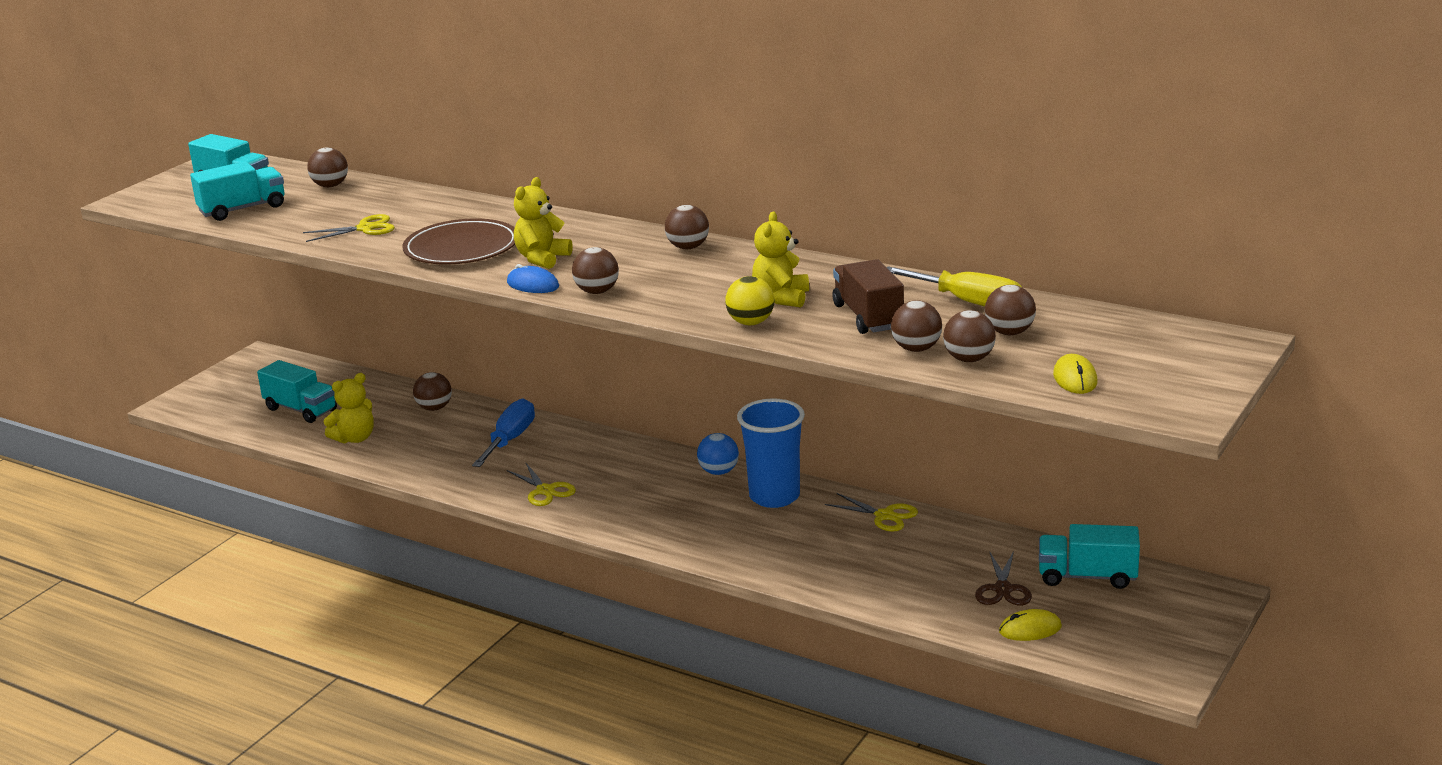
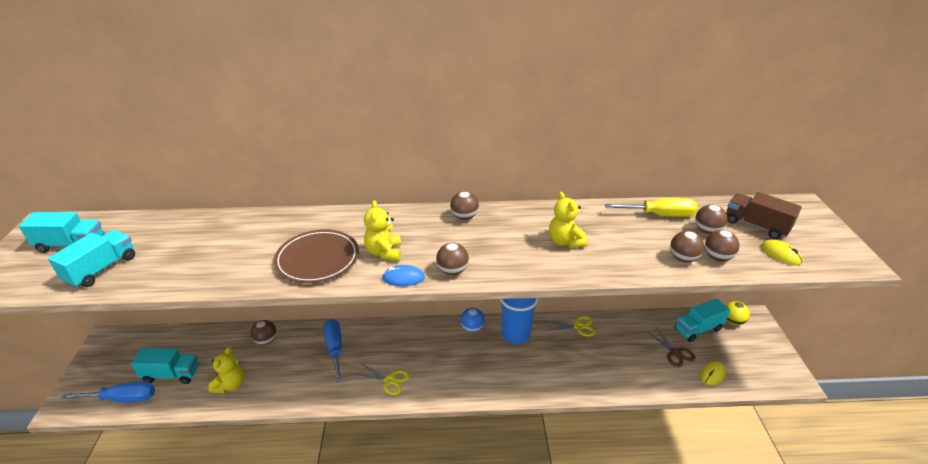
camera: 35 degrees left, 10 degrees up
(234, 416) = (123, 399): none -> blue screwdriver
(330, 186) = (159, 228): brown ball -> none
(365, 228) = (225, 261): yellow scissors -> none
(751, 323) = (574, 267): yellow ball -> yellow ball (732, 321)
(868, 317) = (627, 242): brown truck -> brown truck (756, 226)

